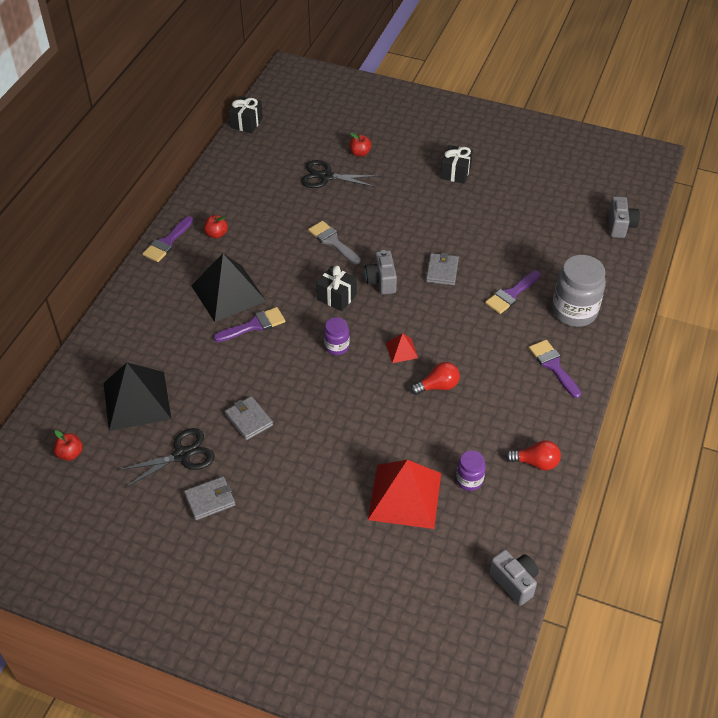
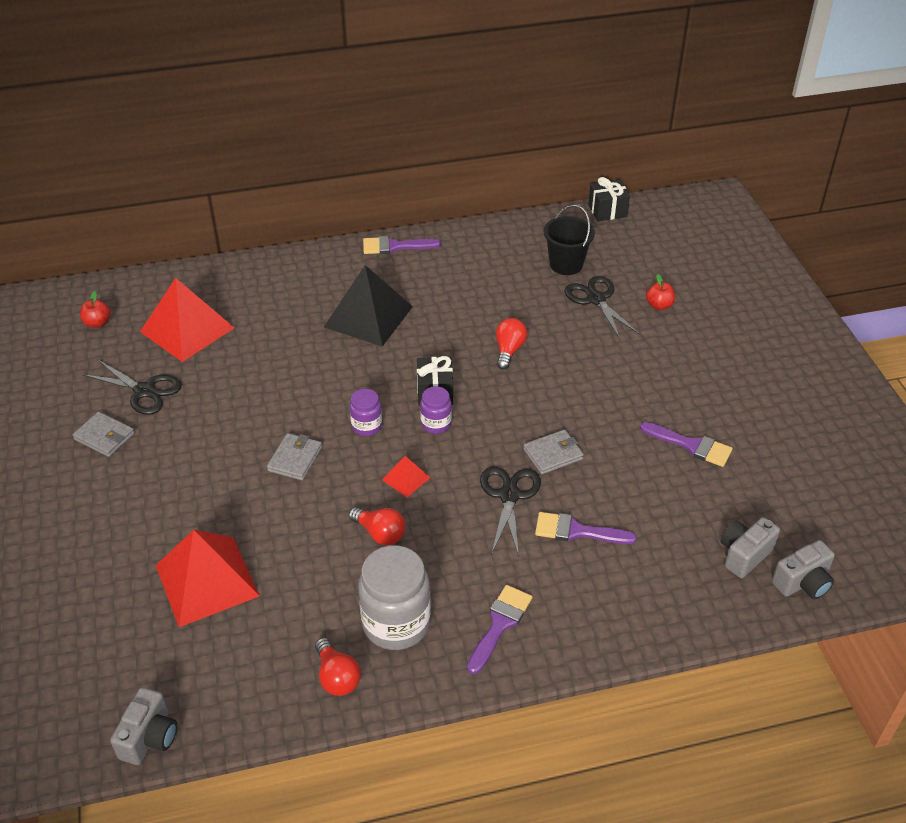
camera: 55 degrees right, 5 degrees down
(136, 401) = (187, 329): black pyramid -> red pyramid
(216, 234) = (437, 270): red apple -> none
(249, 420) = (220, 413): grey wallet -> grey wallet (295, 459)
(254, 325) = (343, 355): purple brush -> purple brush (691, 445)
(278, 171) = (566, 264): none -> black bucket
(332, 241) = (509, 350): grey brush -> red light bulb
(381, 281) = (489, 414): grey camera -> grey camera (744, 555)
(455, 172) = (718, 391): black gift -> none
(458, 309) = (509, 496): none -> black scissors
(469, 480) = (266, 626): purple jar -> purple jar (436, 424)
(574, 311) = (606, 604): grey jar -> grey jar (396, 623)

